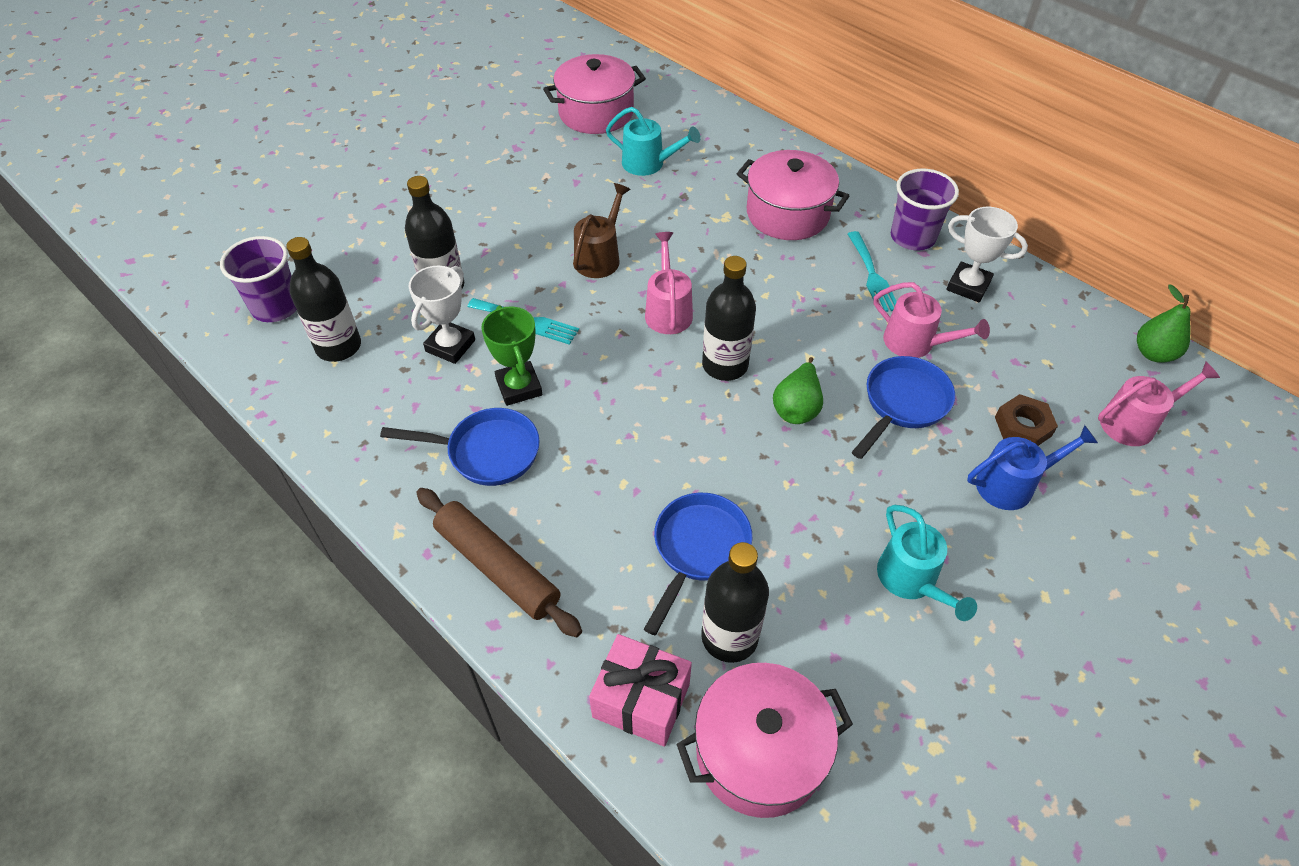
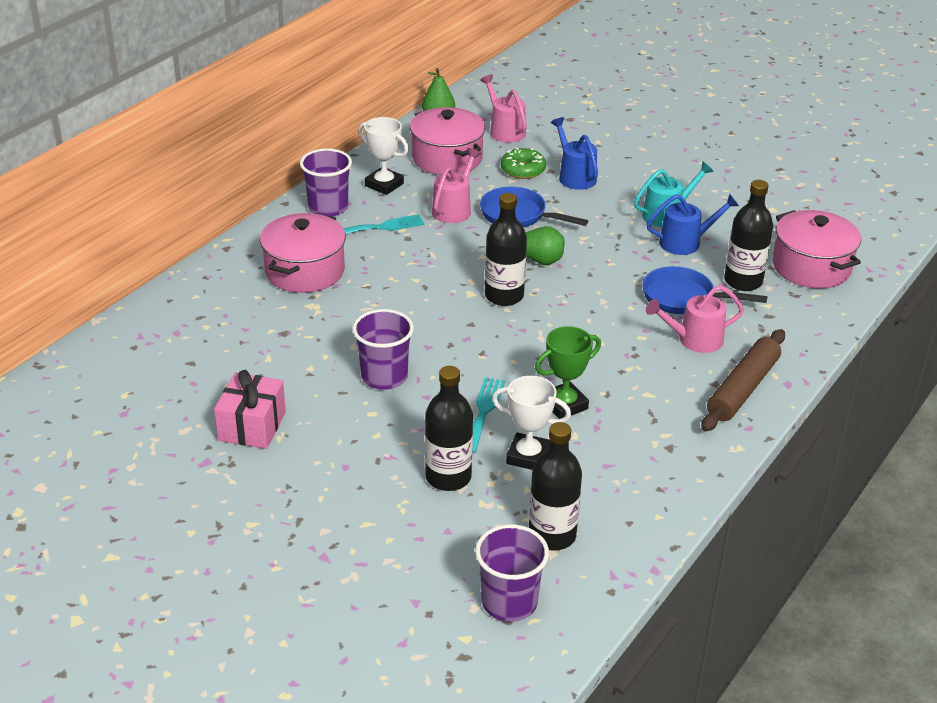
camera: 100 degrees left, 15 degrees down
(486, 452) = (640, 412): blue pan -> none
(596, 113) = (135, 407): pink pot -> pink pot (447, 158)
(600, 257) = (384, 377): brown watering can -> purple cup
(641, 700) = (805, 313): pink gift -> pink gift (252, 426)
(649, 164) = (232, 359): turquoise watering can -> none
(668, 310) = (447, 330): pink watering can -> pink watering can (694, 340)
(834, 587) = (686, 242): none -> blue watering can
(968, 286) = (384, 185): white trophy -> white trophy turned 75 degrees counterclockwise
(1023, 426) = (523, 170): brown nut -> green donut

